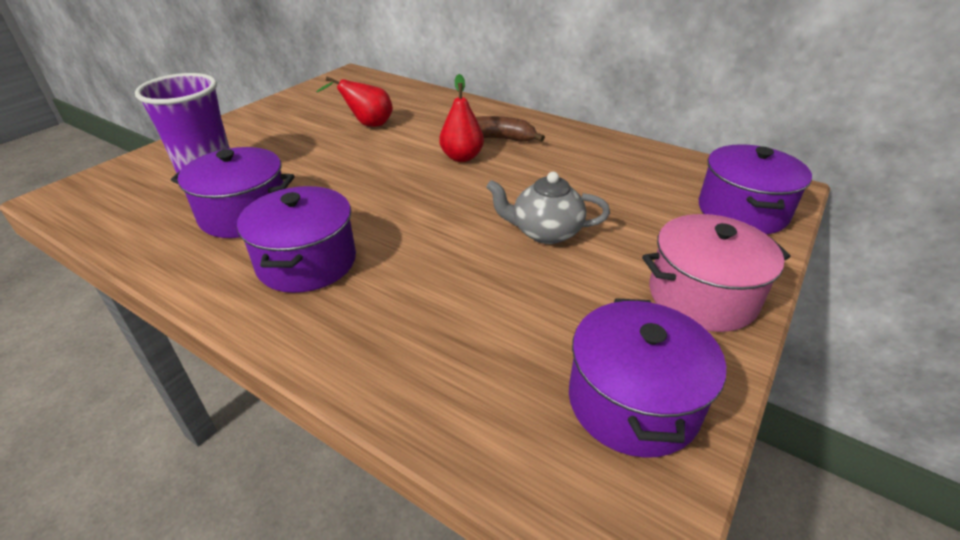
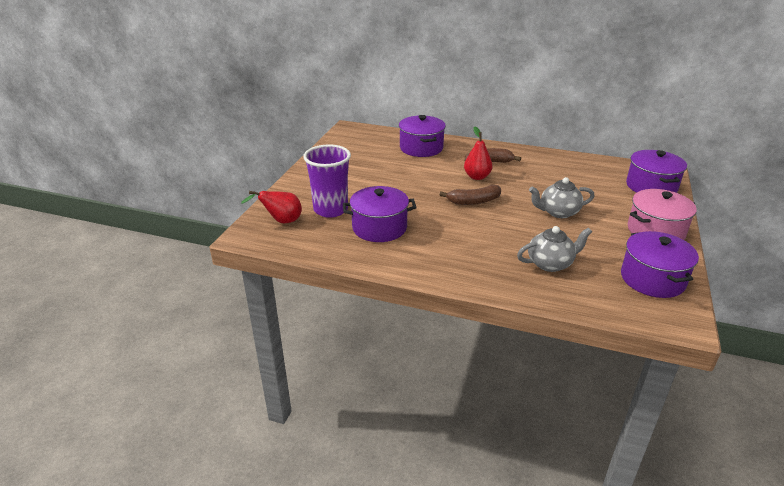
camera: 15 degrees left, 5 degrees down
(307, 262) = (443, 247): purple pot -> purple pot (421, 148)
(367, 124) = (398, 163): red pear -> red pear (281, 221)
(423, 194) = (473, 201): none -> brown banana
(456, 327) = (550, 264): none -> grey teapot

